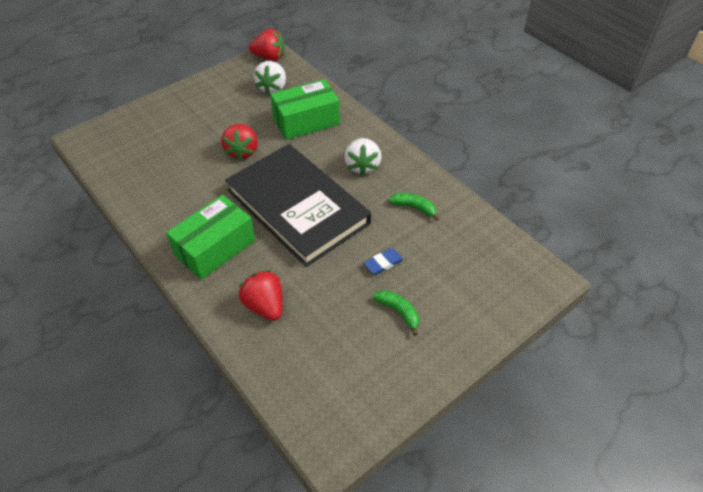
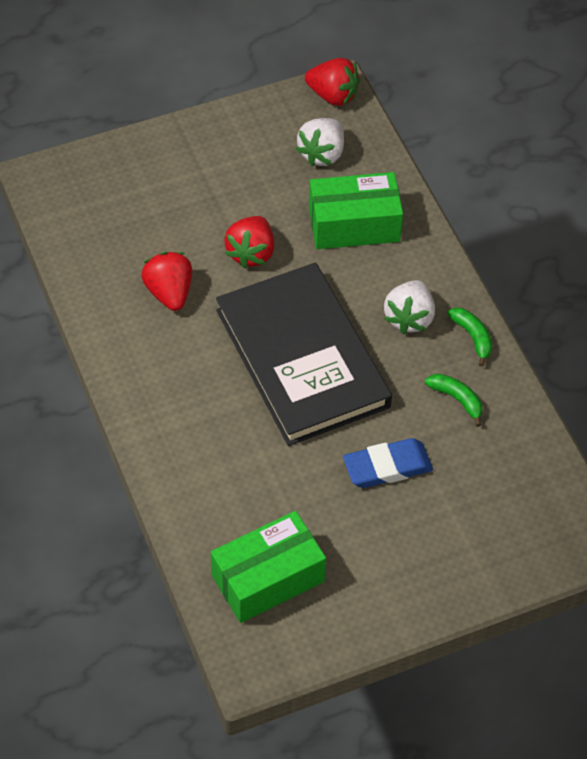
camera: 15 degrees right, 5 degrees up
(215, 248) = (181, 389): green box -> green box (268, 578)
(265, 305) = (223, 483): red strawberry -> red strawberry (169, 292)
(383, 263) = (387, 467): blue eraser -> blue eraser, size x1.67
(398, 312) = (383, 535): green banana -> green banana (472, 337)

